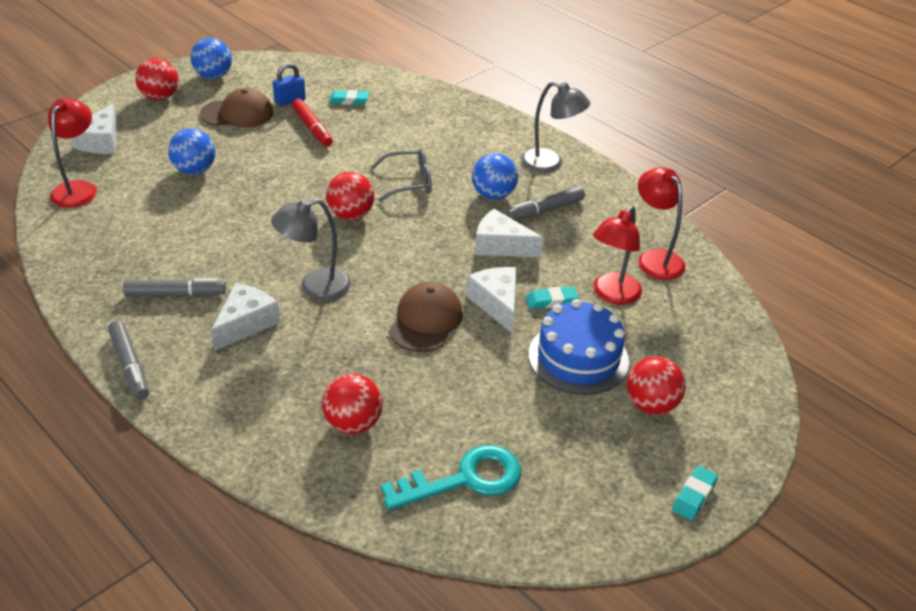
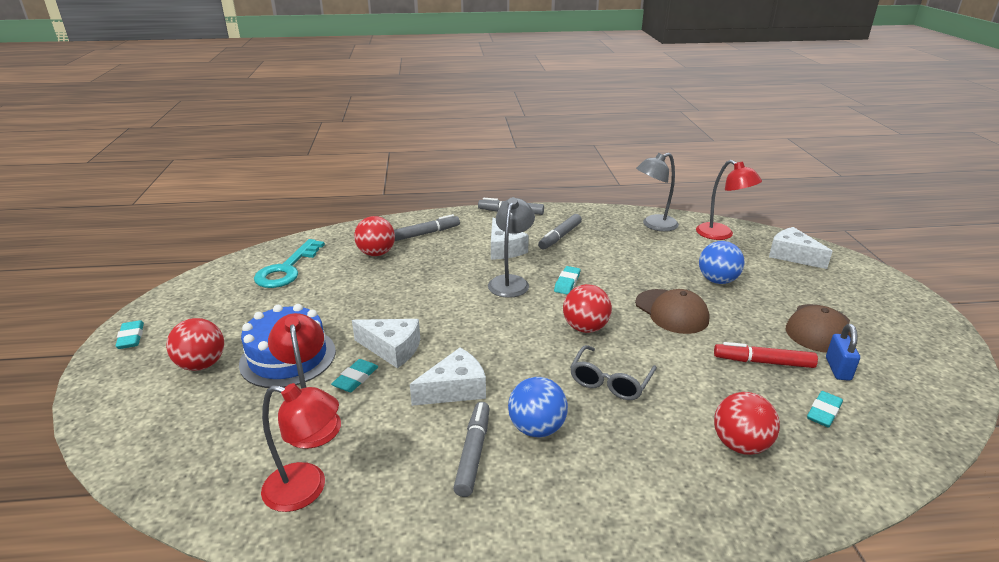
camera: 130 degrees right, 10 degrees down
(160, 97) = (872, 298): red ball -> red ball (740, 445)
(213, 76) = (919, 339): blue ball -> none
(261, 411) = (426, 233): none -> grey marker
(282, 251) = (567, 283): none -> turquoise eraser
(426, 321) = (419, 310): brown cap -> brown cap (671, 311)
(550, 163) = (557, 519): grey lamp -> grey lamp (654, 225)

